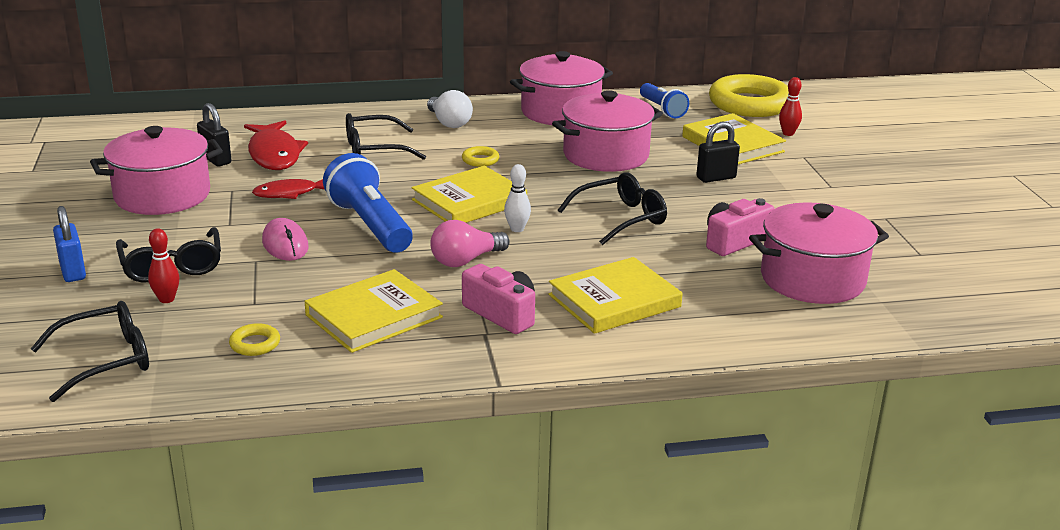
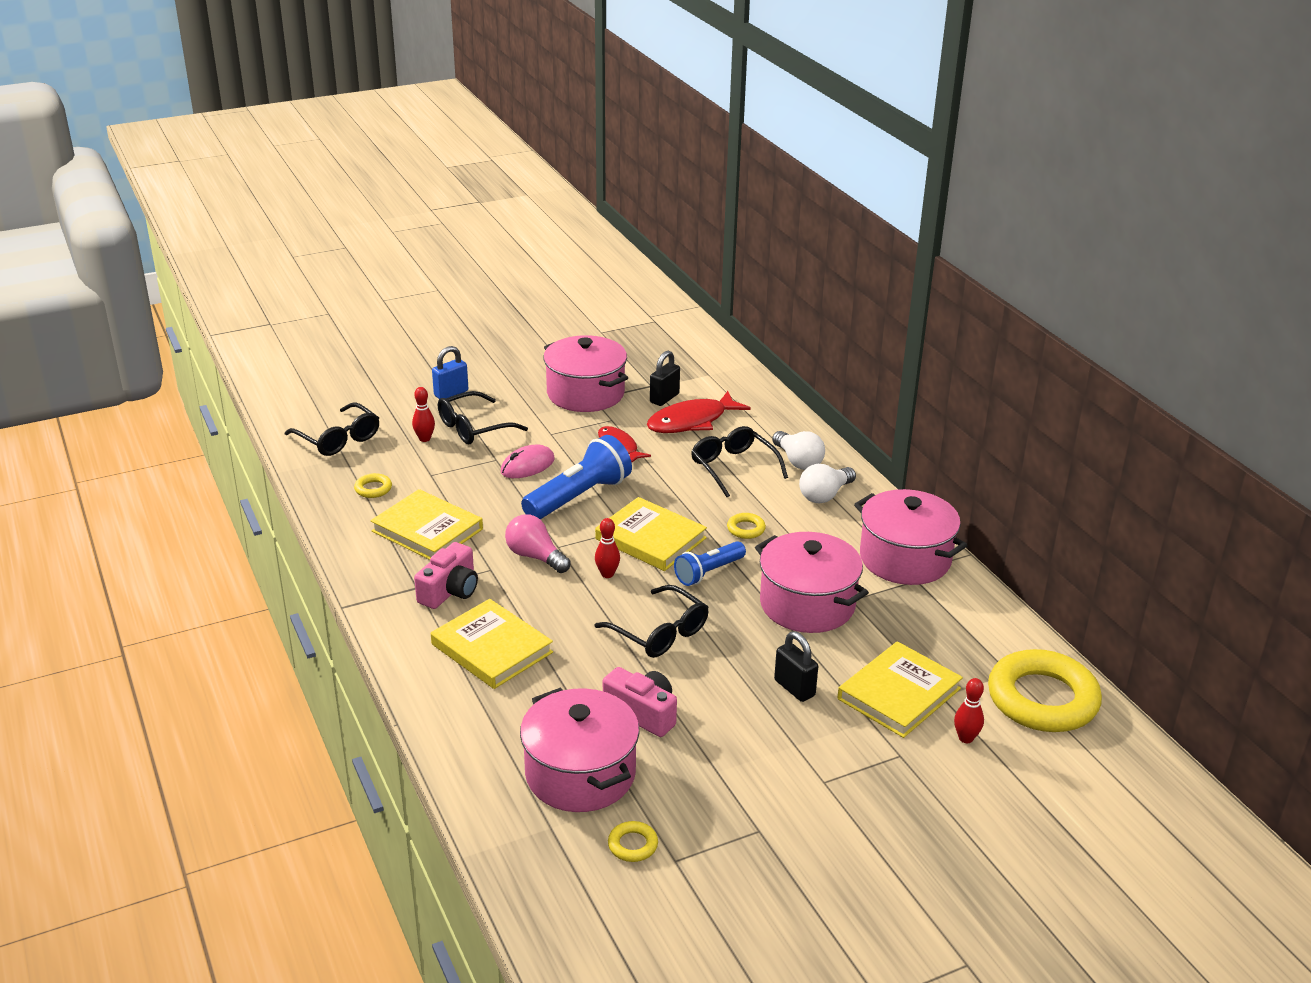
camera: 75 degrees right, 5 degrees up
(386, 123) = (798, 461): none -> white light bulb
(517, 229) = (607, 574): white bowling pin -> red bowling pin
(662, 109) = (968, 630): blue flashlight -> blue flashlight (708, 572)
(903, 268) = (632, 845): none -> yellow ring

